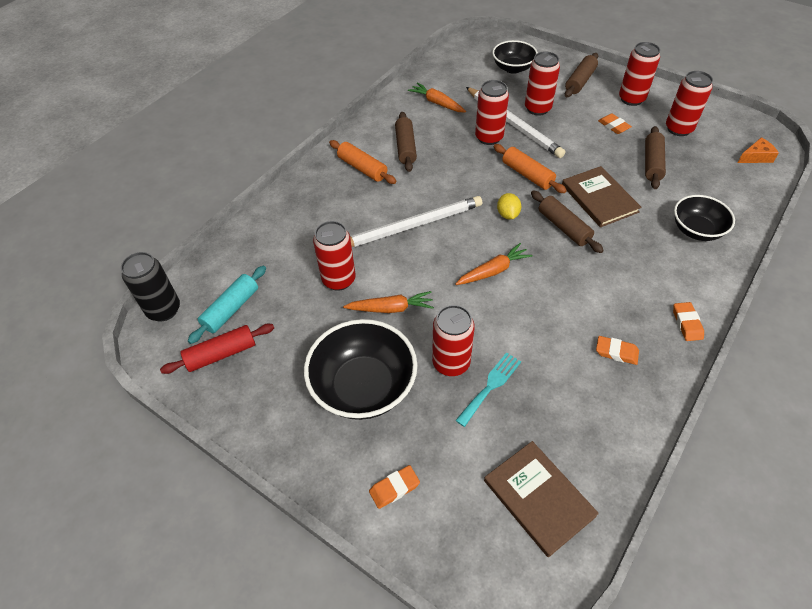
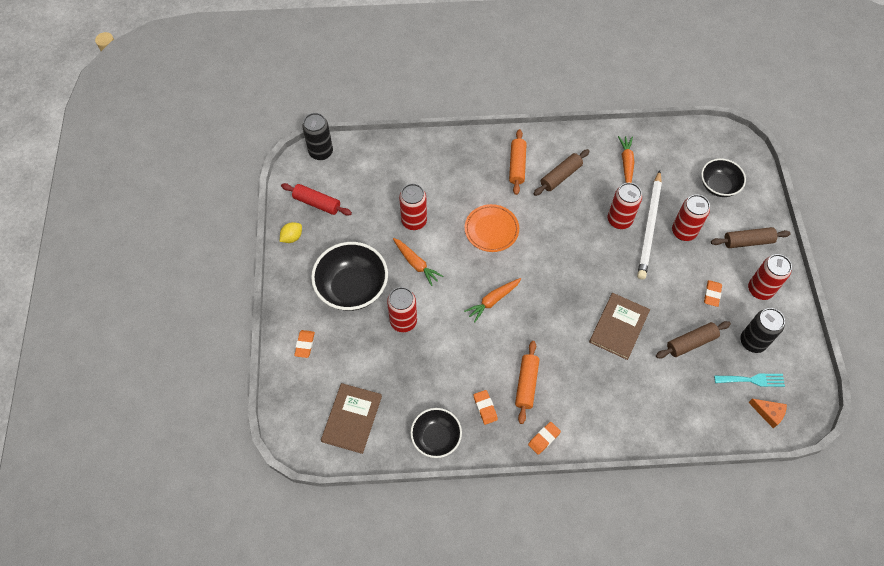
camera: 50 degrees right, 10 degrees up
(231, 309) = (348, 184): turquoise rolling pin -> none
(394, 488) = (305, 345): orange eraser -> orange eraser turned 75 degrees clockwise
(412, 225) = (491, 230): white pencil -> orange plate
(490, 386) = (404, 352): turquoise fork -> turquoise fork (752, 380)
(493, 271) = (493, 300): orange carrot -> orange carrot turned 120 degrees clockwise
(507, 214) = (551, 279): yellow lemon -> yellow lemon (292, 237)
(527, 175) = (602, 268): orange rolling pin -> orange rolling pin (526, 384)
(563, 227) = (569, 320): brown rolling pin -> none
(678, 129) = (752, 342): red can -> black can
(696, 230) = (641, 406): black bowl -> black bowl (436, 438)

